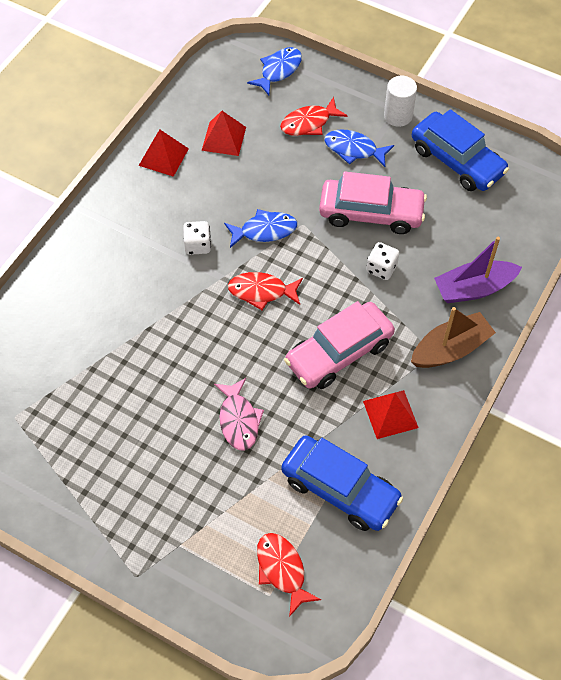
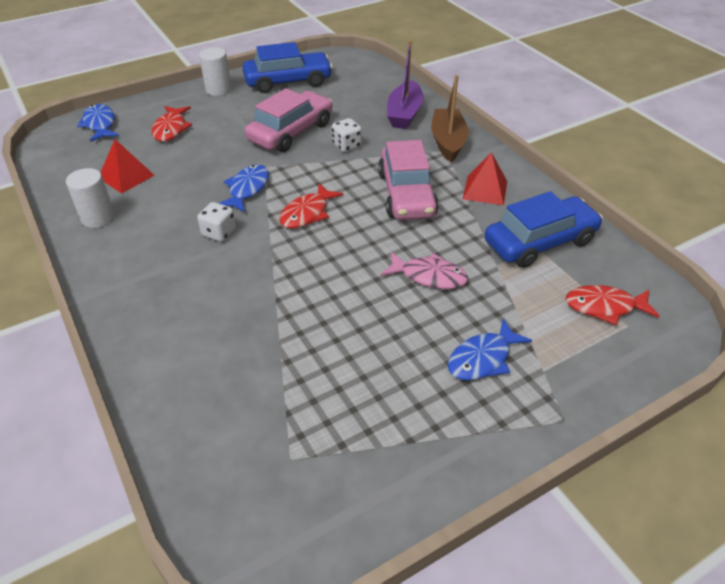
camera: 60 degrees left, 15 degrees down
(163, 156) = (98, 218): red pyramid -> white cylinder
(354, 149) = (223, 118): blue fish -> blue fish (483, 358)

